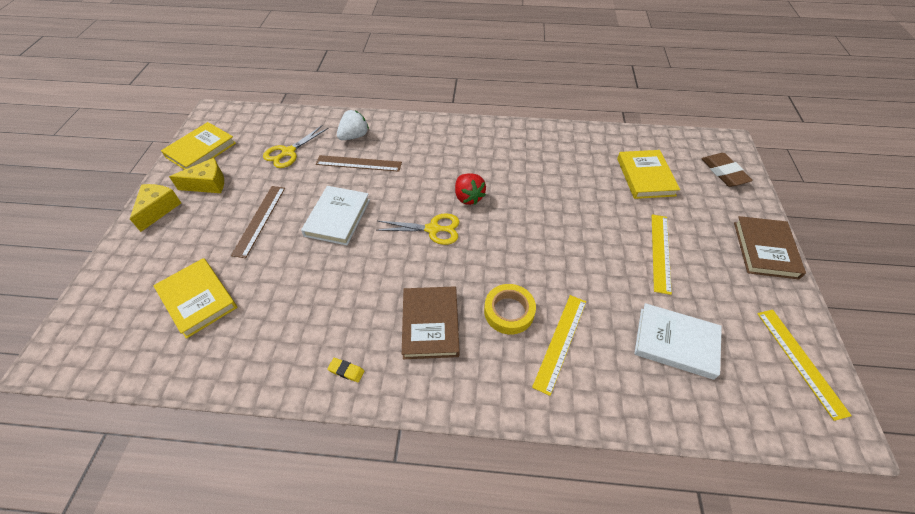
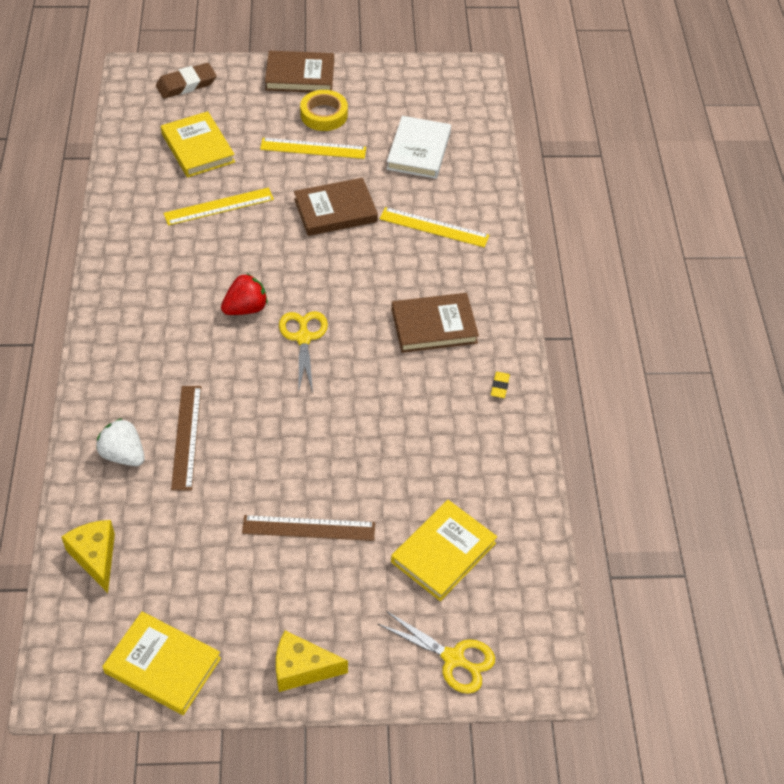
camera: 100 degrees left, 0 degrees up
(208, 184) = (243, 622): yellow cheese -> yellow cheese (95, 557)
(288, 152) = (164, 534): yellow scissors -> yellow scissors (453, 658)
(337, 217) = (295, 439): white book -> none
(509, 312) = (407, 265): yellow tape -> yellow tape (324, 115)
(579, 262) = (335, 211): none -> brown book
(645, 177) = (198, 148): yellow book -> yellow book turned 75 degrees clockwise
(800, 361) = (421, 80): yellow ruler -> yellow ruler (219, 206)

